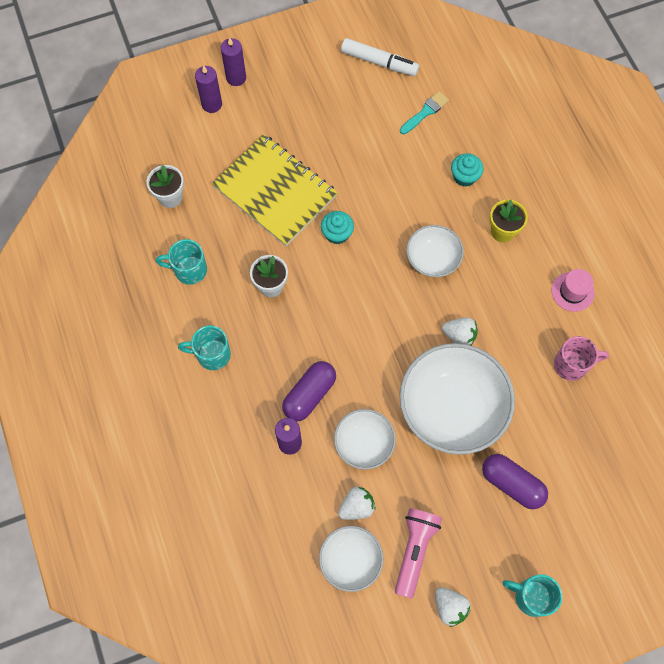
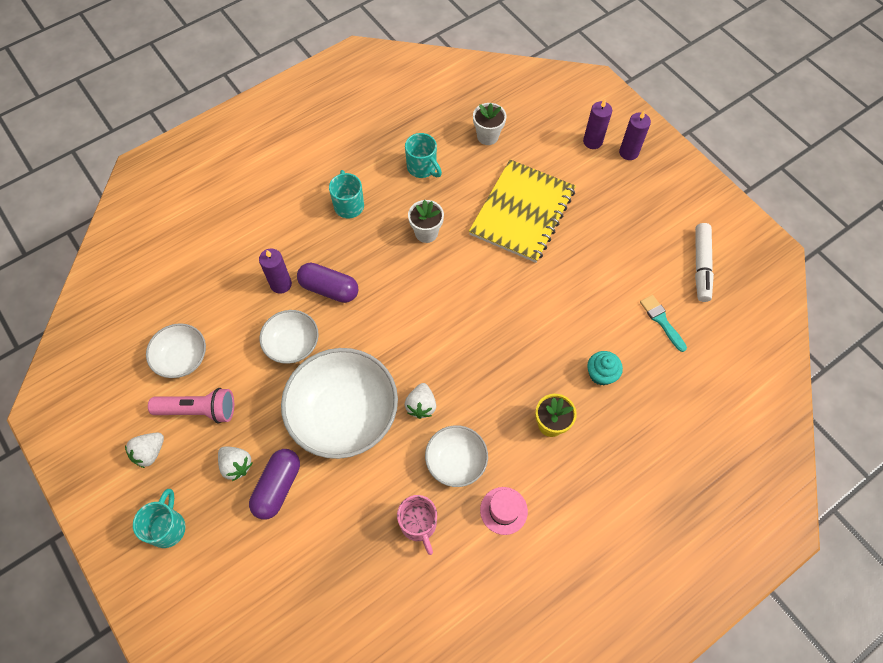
camera: 75 degrees right, 5 degrees down
(189, 270) = (422, 168): turquoise mug -> turquoise mug turned 150 degrees clockwise
(337, 234) = (496, 273): turquoise cupcake -> none
(356, 507) = (232, 352): white strawberry -> white strawberry (236, 465)
(425, 112) = (661, 321): turquoise brush -> turquoise brush turned 150 degrees counterclockwise
(432, 259) = (497, 363): white bowl -> white bowl (456, 461)

